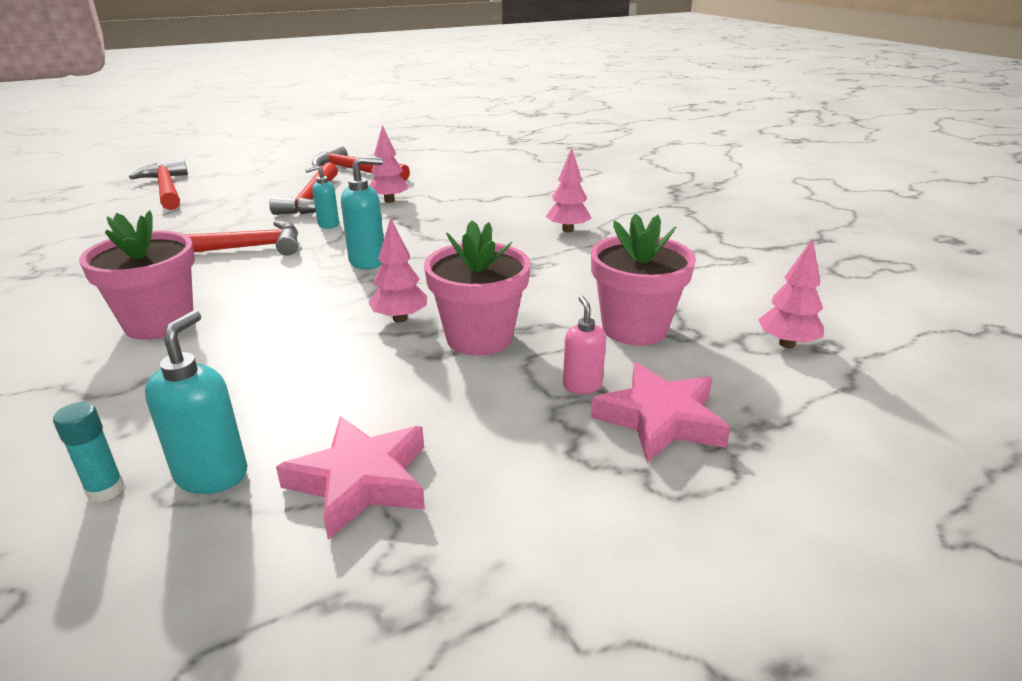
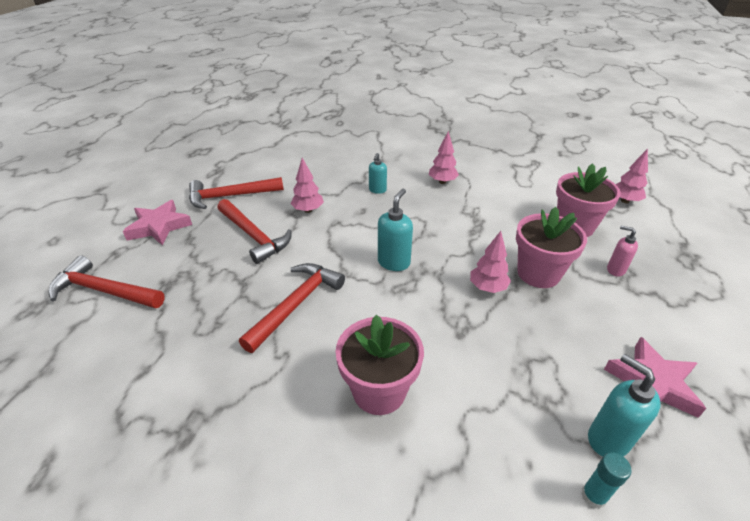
camera: 45 degrees left, 10 degrees up
(328, 225) = (311, 250): turquoise soap dispenser -> turquoise soap dispenser (377, 190)
(660, 419) = (661, 266): pink star -> pink star (159, 226)

